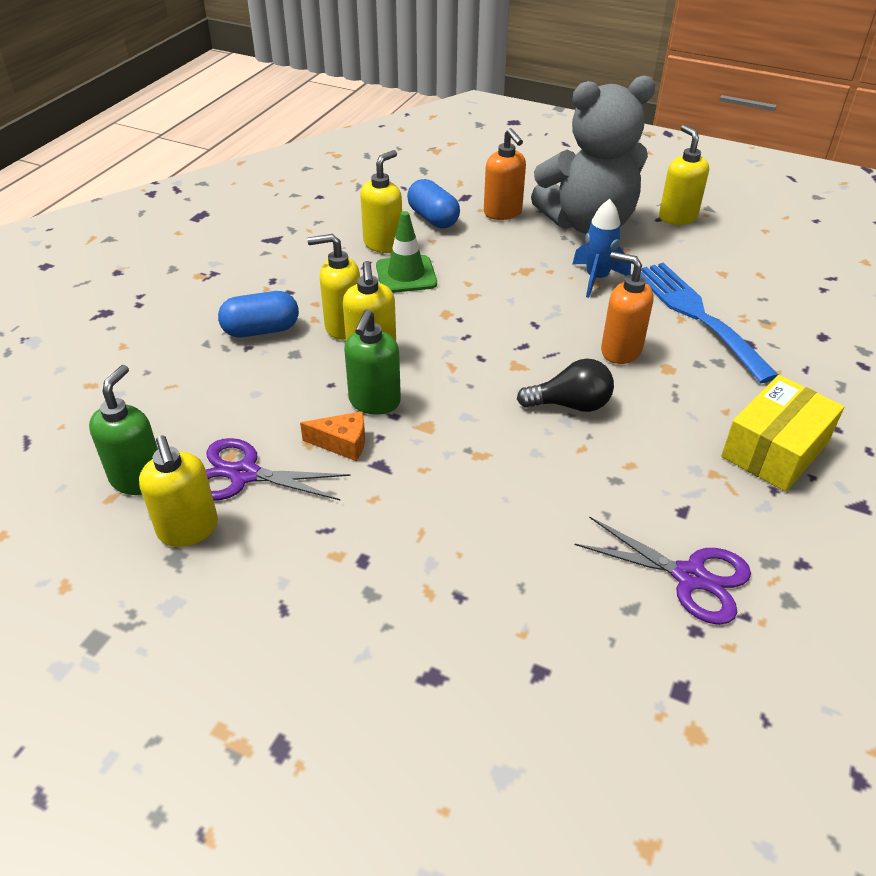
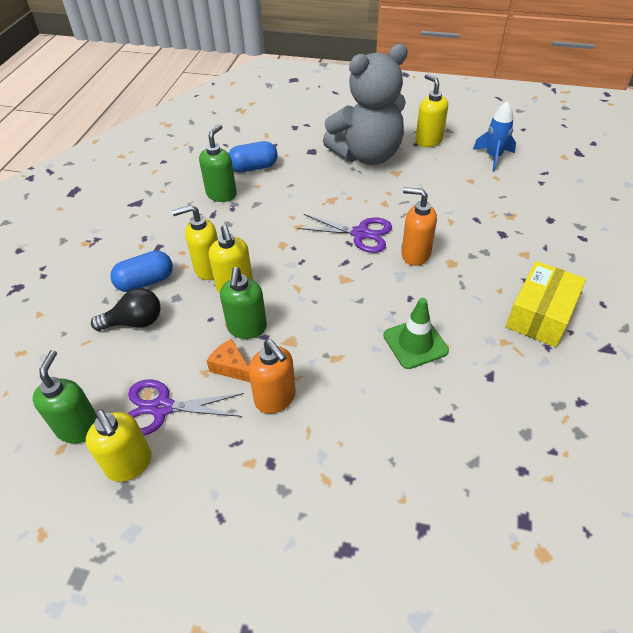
camera: 10 degrees left, 5 degrees up
(342, 443) = (231, 367): orange cheese -> orange cheese turned 135 degrees counterclockwise
(383, 244) = (221, 194): yellow soap dispenser -> green soap dispenser
(406, 275) = (245, 217): green traffic cone -> green traffic cone (415, 343)
(433, 218) = (253, 167): blue capsule -> blue capsule turned 60 degrees counterclockwise
(503, 213) = (304, 155): orange soap dispenser -> orange soap dispenser (275, 398)
(570, 405) = (390, 304): black light bulb -> black light bulb (135, 322)
(596, 279) = (384, 199): blue rocket -> blue rocket (493, 157)
(689, 577) = (508, 428): purple scissors -> purple scissors (360, 234)
(696, 315) = (461, 217): blue fork -> none

